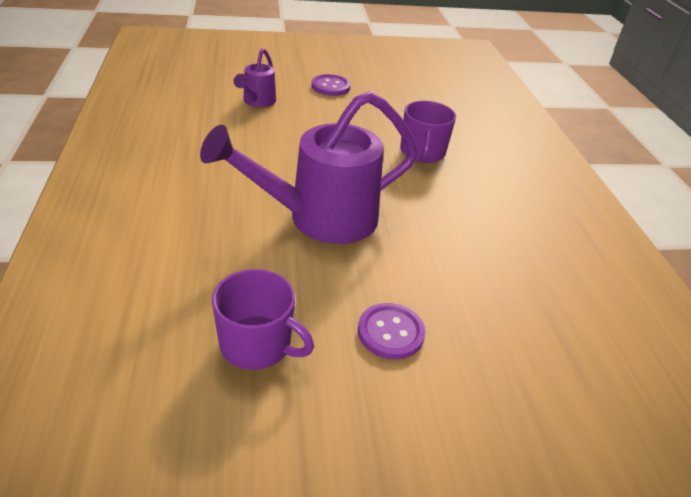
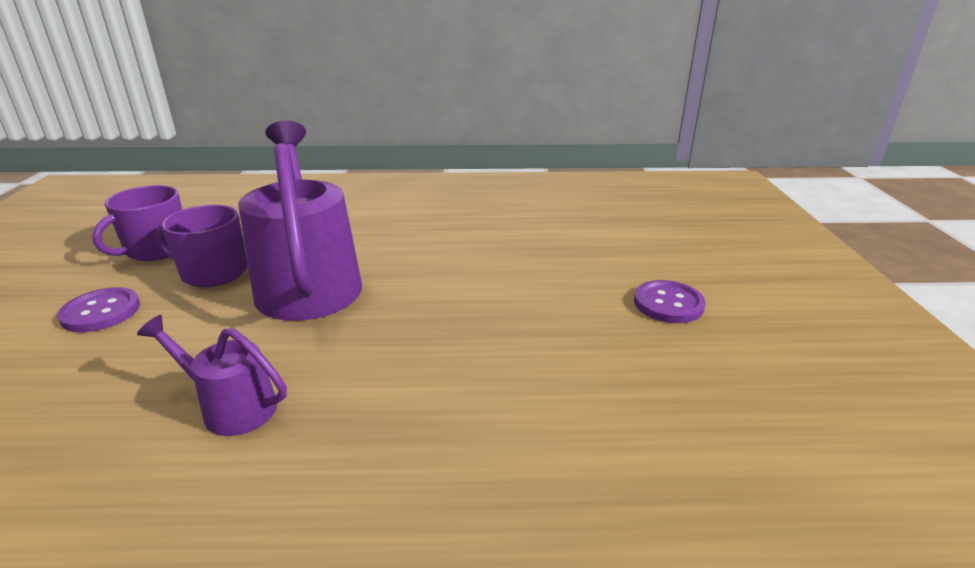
camera: 100 degrees right, 10 degrees down
(257, 101) = (586, 247): purple watering can -> purple watering can (231, 407)
(422, 152) = (449, 382): purple mug -> purple mug (213, 272)

